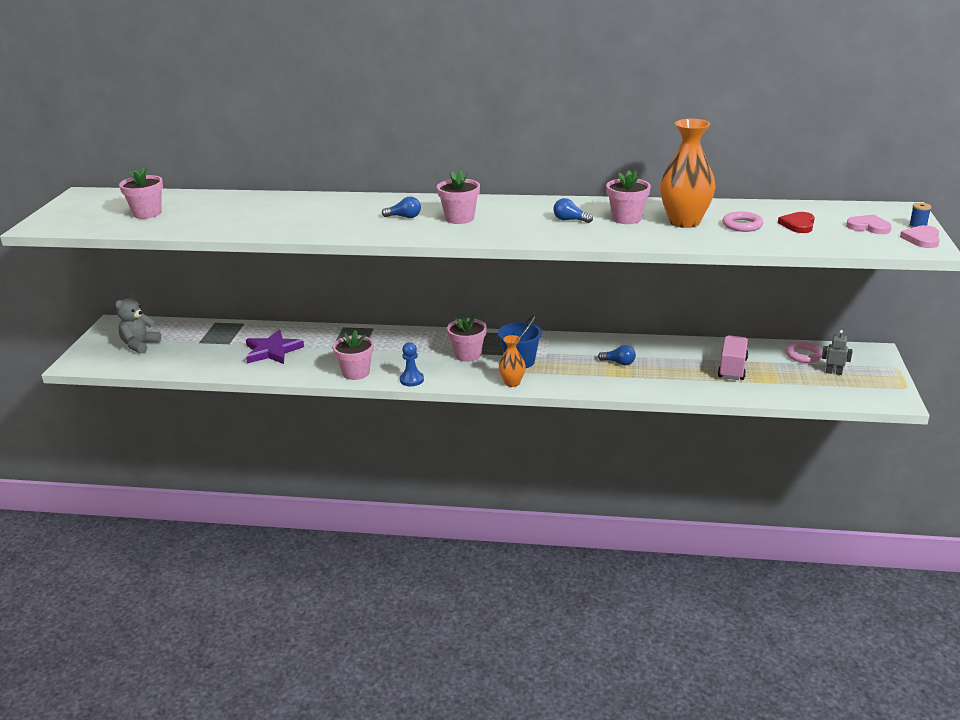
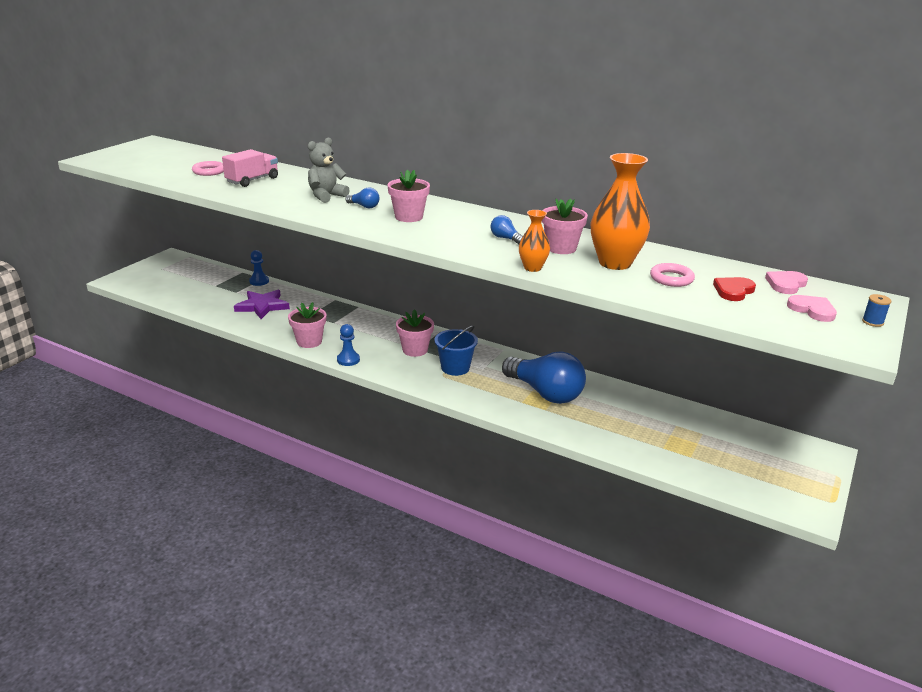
camera: 20 degrees right, 0 degrees up
(140, 345) = (172, 277): grey teddy bear -> grey teddy bear (326, 196)
(147, 213) = (175, 164): pink flower pot -> none
(243, 327) = (259, 281): none -> blue pawn
(512, 383) = (431, 386): orange vase -> orange vase (532, 268)
(619, 363) = (545, 393): blue light bulb -> blue light bulb, size x2.46
(732, 368) = (654, 429): pink truck -> pink truck (252, 180)
(803, 355) = (741, 435): pink ring -> pink ring (209, 171)
(833, 372) = (761, 462): grey robot -> none
(922, 239) = (864, 337): pink heart -> pink heart (786, 284)

